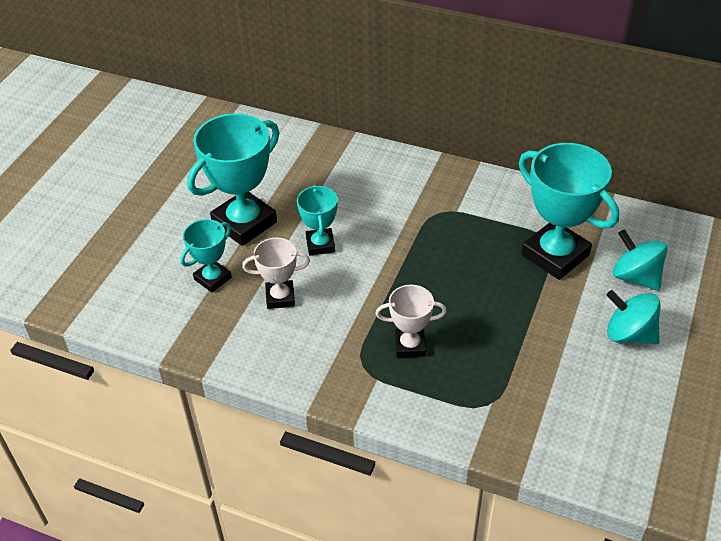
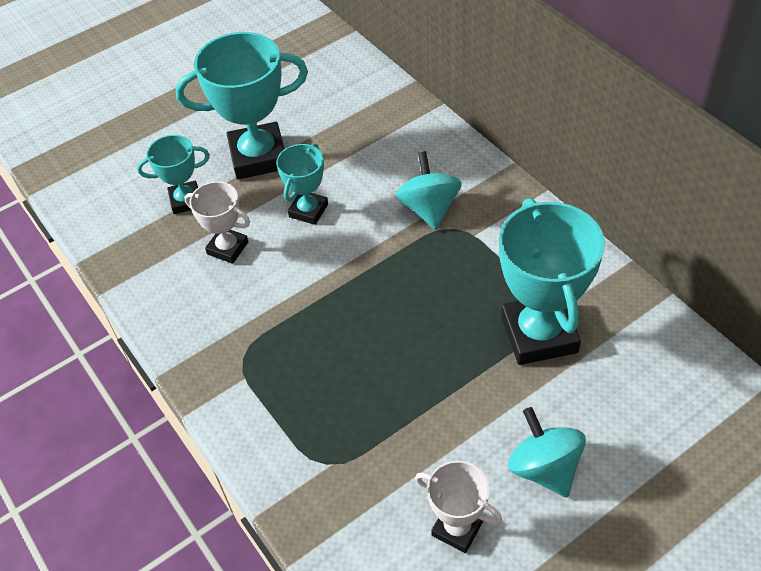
camera: 35 degrees right, 5 degrees up
(410, 345) = (304, 359): white trophy -> white trophy (457, 528)
(635, 277) = (610, 405): turquoise spinning top -> turquoise spinning top (429, 208)

